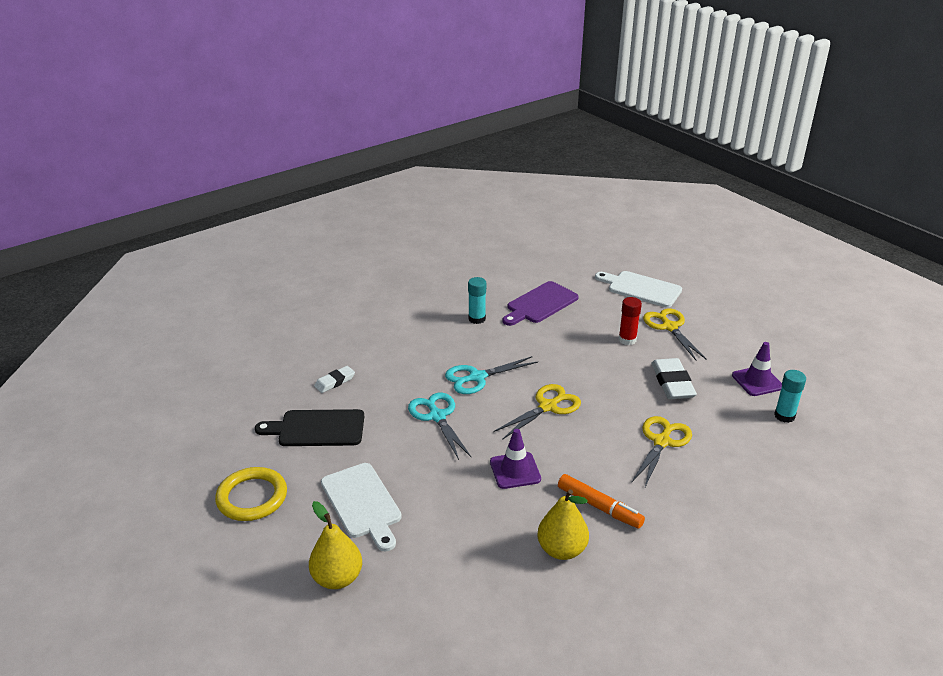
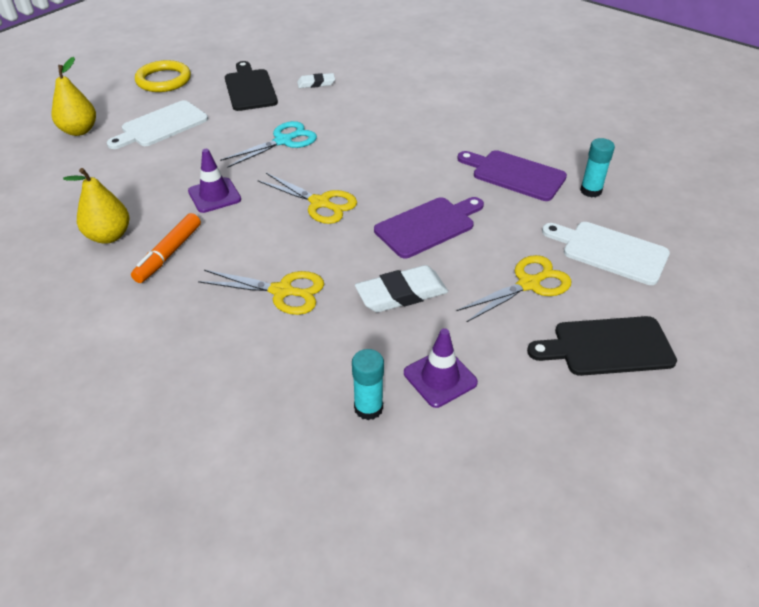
camera: 75 degrees right, 10 degrees up
(335, 381) = (316, 83): white eraser -> white eraser turned 45 degrees counterclockwise
(477, 319) = (457, 138): turquoise glue stick -> turquoise glue stick (590, 191)
(477, 377) = (353, 153): turquoise scissors -> none
(594, 356) = (428, 226): none -> purple cutting board
(627, 340) = (477, 248): red glue stick -> none
(641, 288) = (609, 251): white cutting board -> white cutting board turned 75 degrees counterclockwise
(731, 313) = (607, 346): none -> black cutting board

